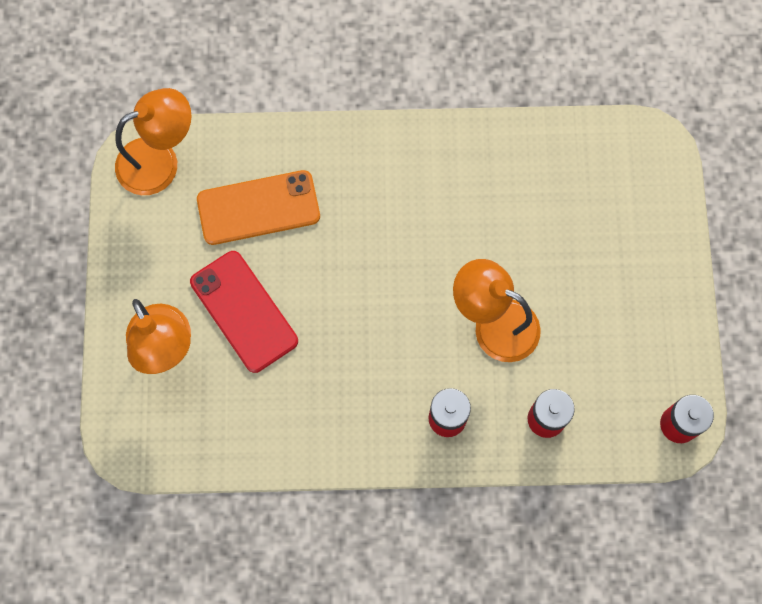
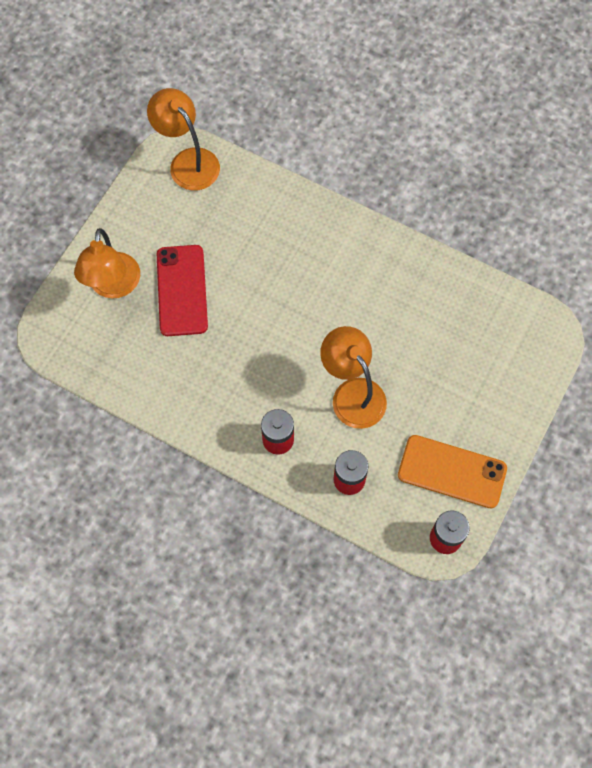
camera: 30 degrees right, 5 degrees down
(160, 161) = (188, 161): orange lamp -> orange lamp turned 135 degrees counterclockwise
(258, 208) = (235, 227): orange phone -> orange phone (452, 471)

